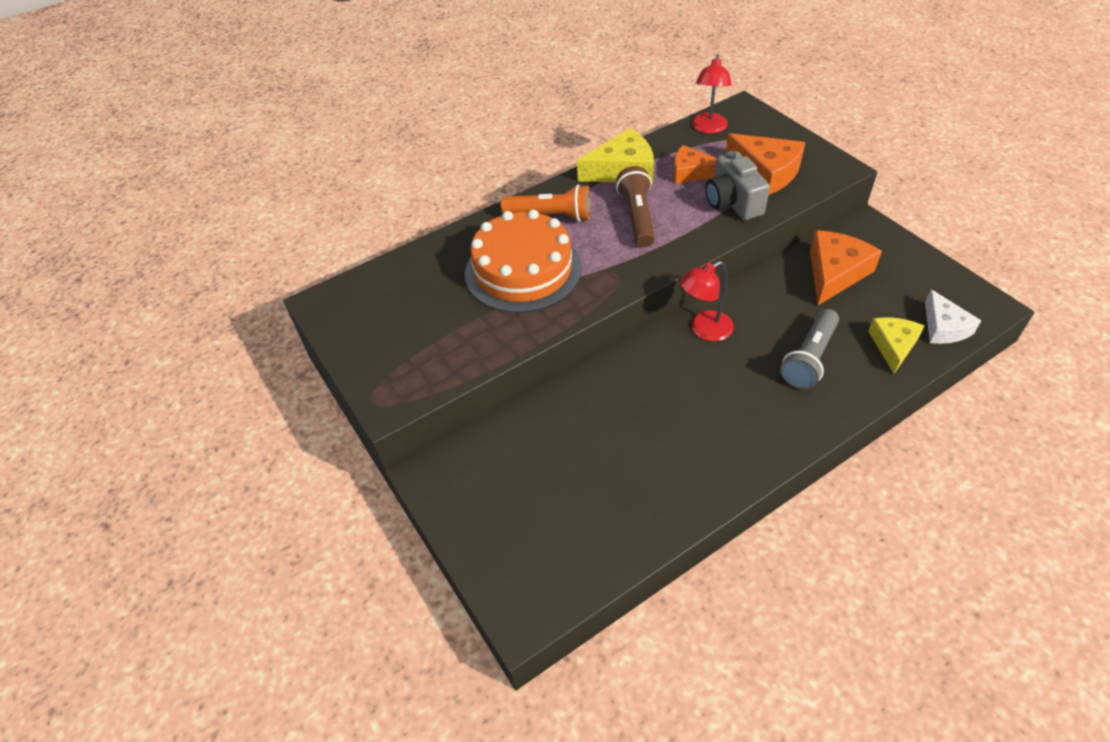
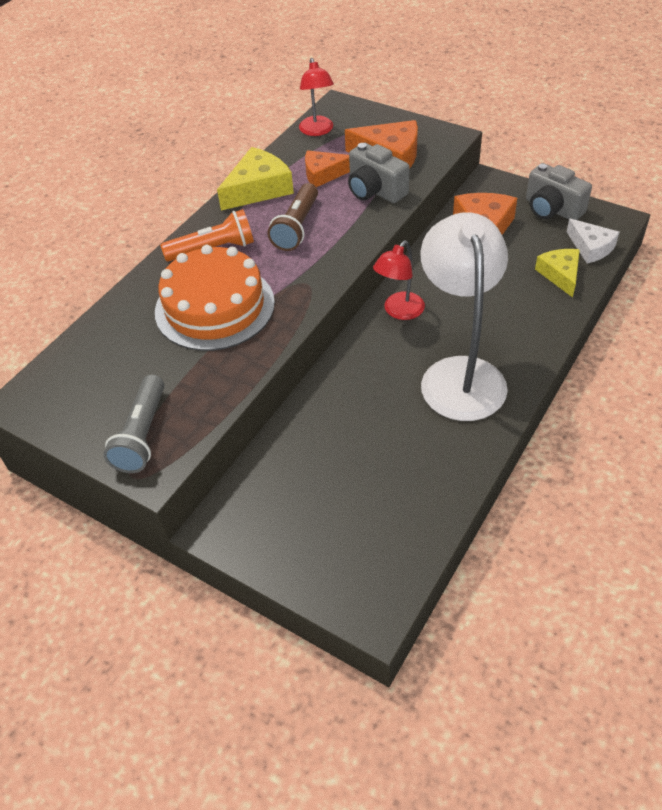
camera: 25 degrees left, 0 degrees up
(637, 217) = (296, 227): brown flashlight -> brown flashlight turned 135 degrees counterclockwise
(731, 413) = (459, 374): none -> white lamp
(809, 358) = (500, 307): grey flashlight -> grey flashlight (142, 435)
(921, 273) = (552, 209): none -> grey camera

